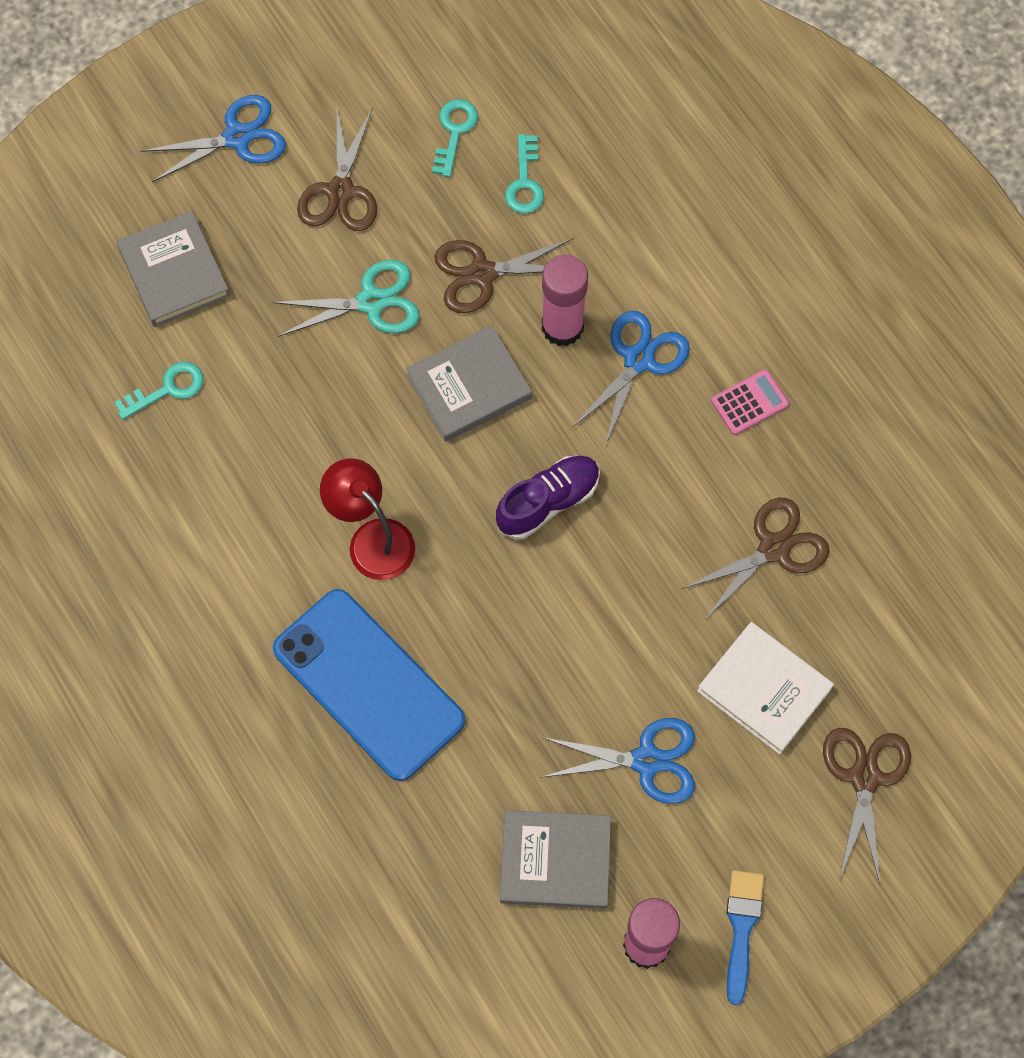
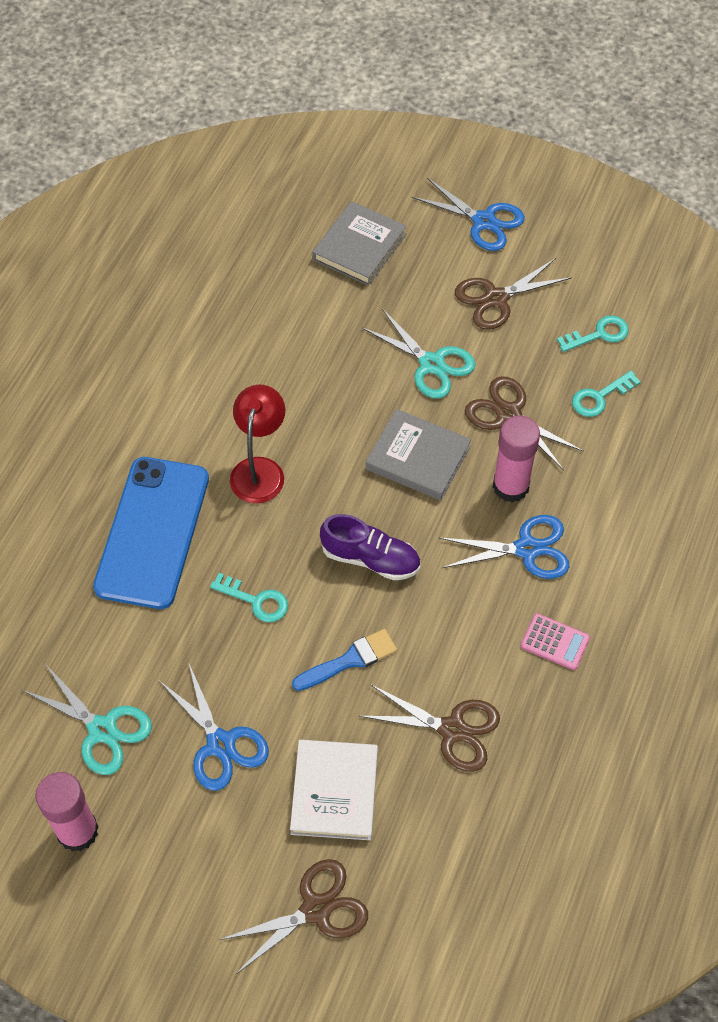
camera: 55 degrees right, 10 degrees down
(167, 389) = (275, 293): turquoise key -> turquoise key (256, 600)
(555, 861) = (102, 729): grey book -> turquoise scissors
(742, 928) = (134, 892): blue brush -> blue brush (349, 660)

